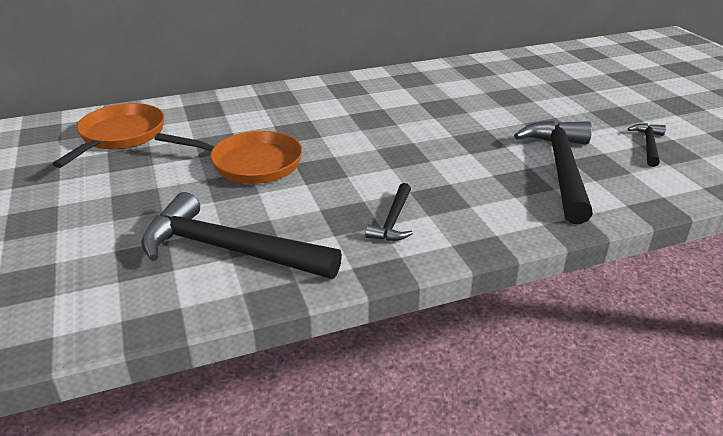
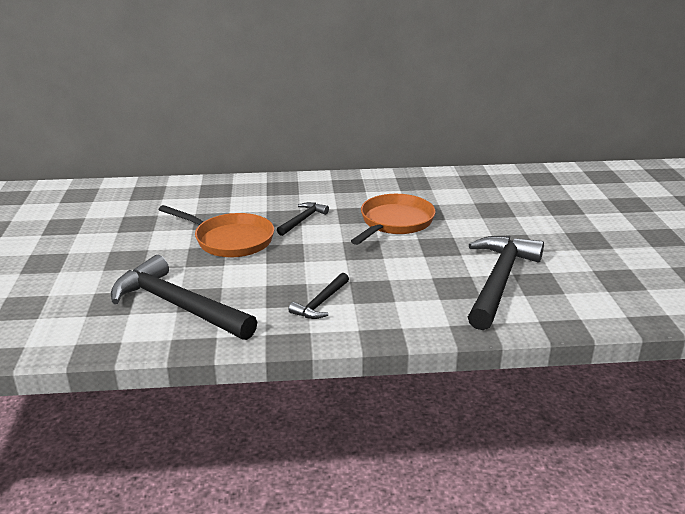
camera: 15 degrees right, 5 degrees down
(119, 136) = (138, 204): orange pan -> orange pan (394, 222)
(648, 145) = (601, 271): black hammer -> black hammer (303, 220)

